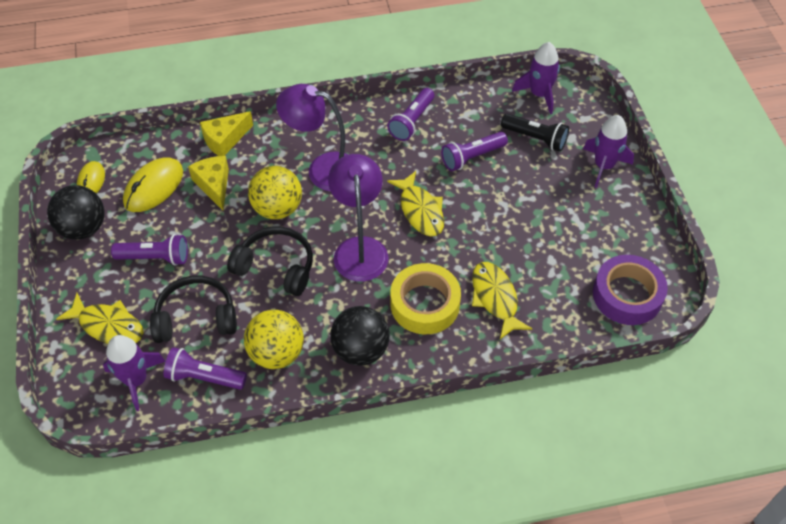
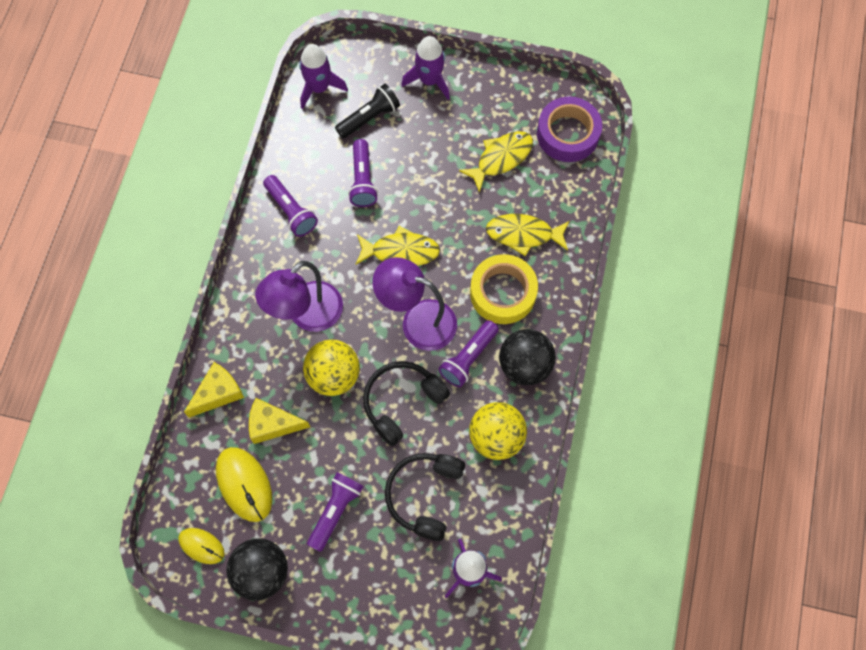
camera: 65 degrees left, 15 degrees up
(108, 326) = (395, 580): yellow fish -> yellow fish (501, 158)
(204, 377) = (492, 509): purple flashlight -> purple flashlight (468, 358)
(225, 140) = (218, 393): yellow cheese -> yellow cheese turned 120 degrees counterclockwise

